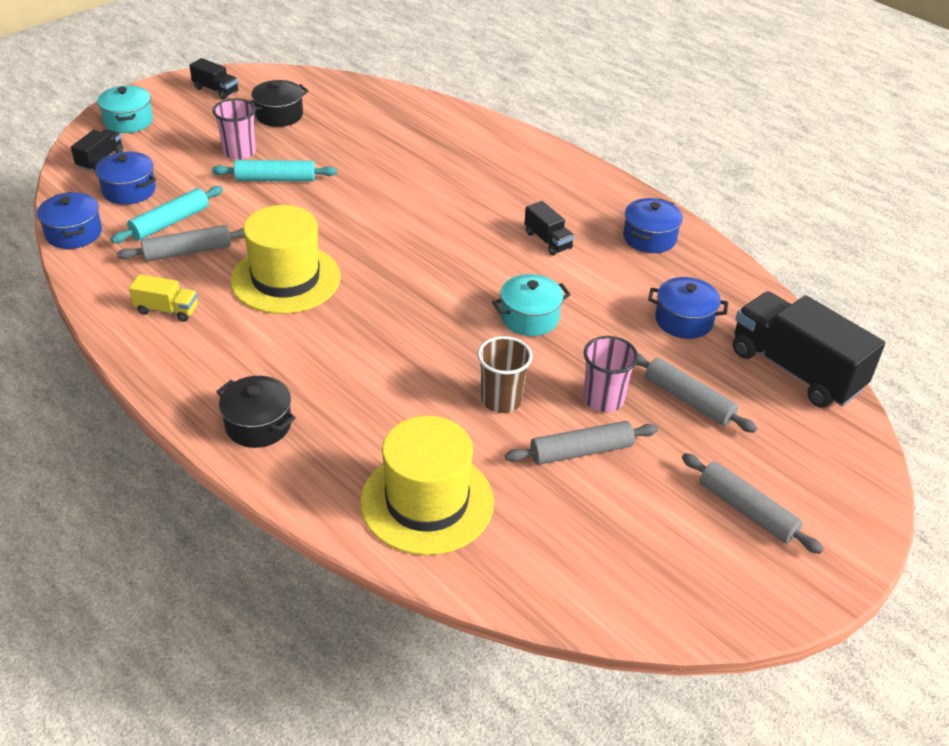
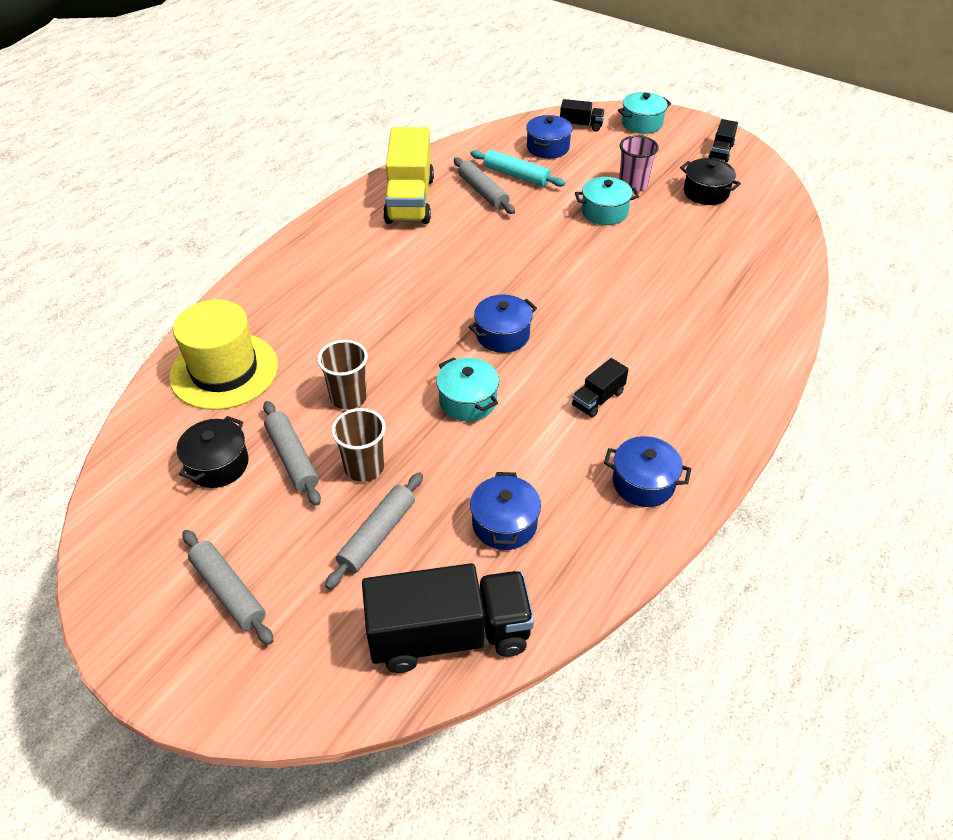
camera: 80 degrees right, 5 degrees up
(74, 233) = (482, 139): blue pot -> blue pot (502, 335)
(167, 310) = (410, 200): yellow truck -> yellow truck, size x2.13
(258, 425) = (295, 270): black pot -> black pot (218, 464)
(275, 179) = (604, 212): turquoise rolling pin -> turquoise pot
(285, 279) = (468, 246): yellow hat -> none
(603, 399) = (364, 467): pink cup -> brown cup
(747, 510) = (228, 591): grey rolling pin -> grey rolling pin turned 75 degrees counterclockwise
(795, 370) = (449, 635): black truck -> black truck turned 45 degrees clockwise

